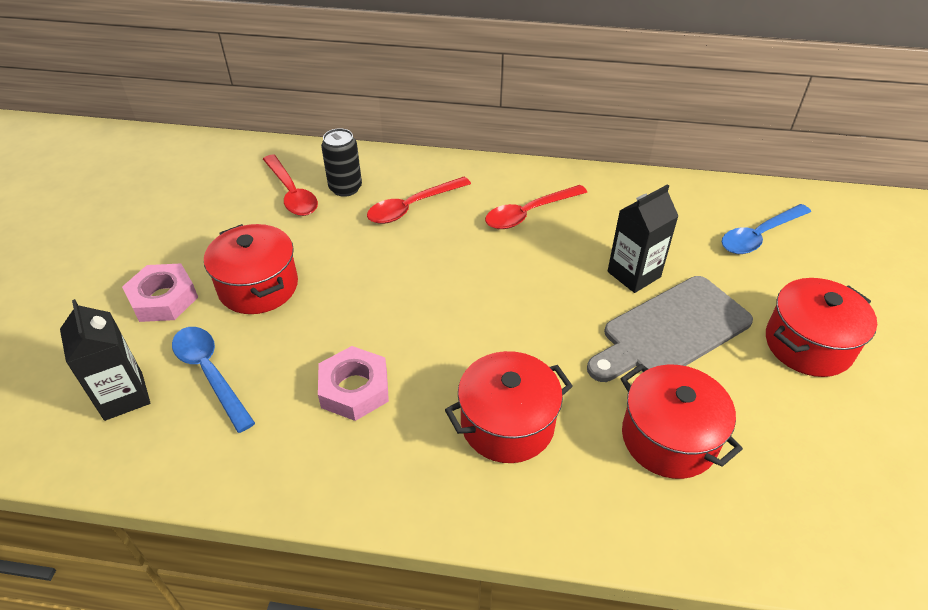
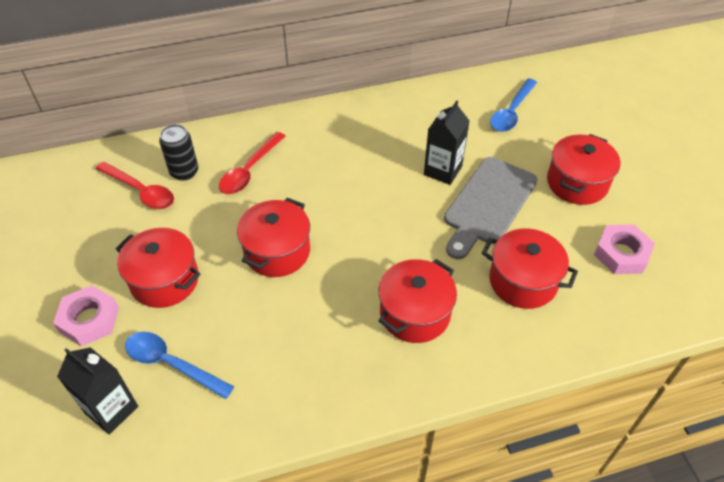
camera: 25 degrees left, 5 degrees up
(354, 389) = (292, 331): pink nut -> pink nut (621, 254)
(390, 298) = (277, 251): none -> red pot
(529, 213) = (343, 146): red spoon -> none

